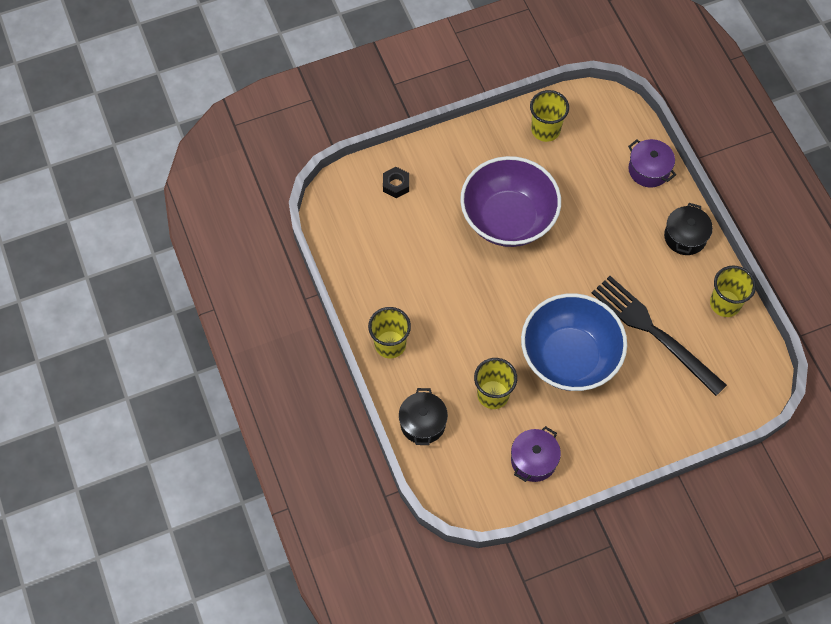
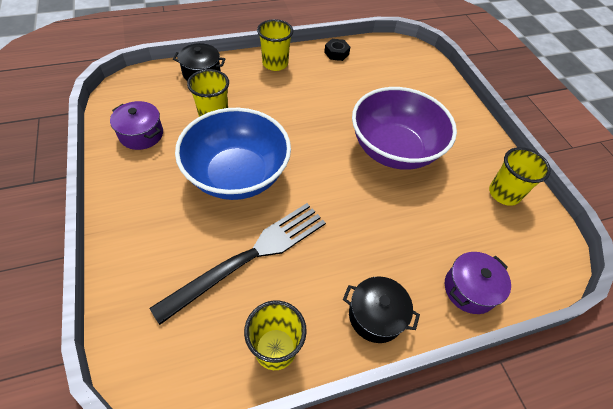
camera: 90 degrees right, 10 degrees down
(396, 185) = (423, 82): black nut -> black nut (336, 53)

